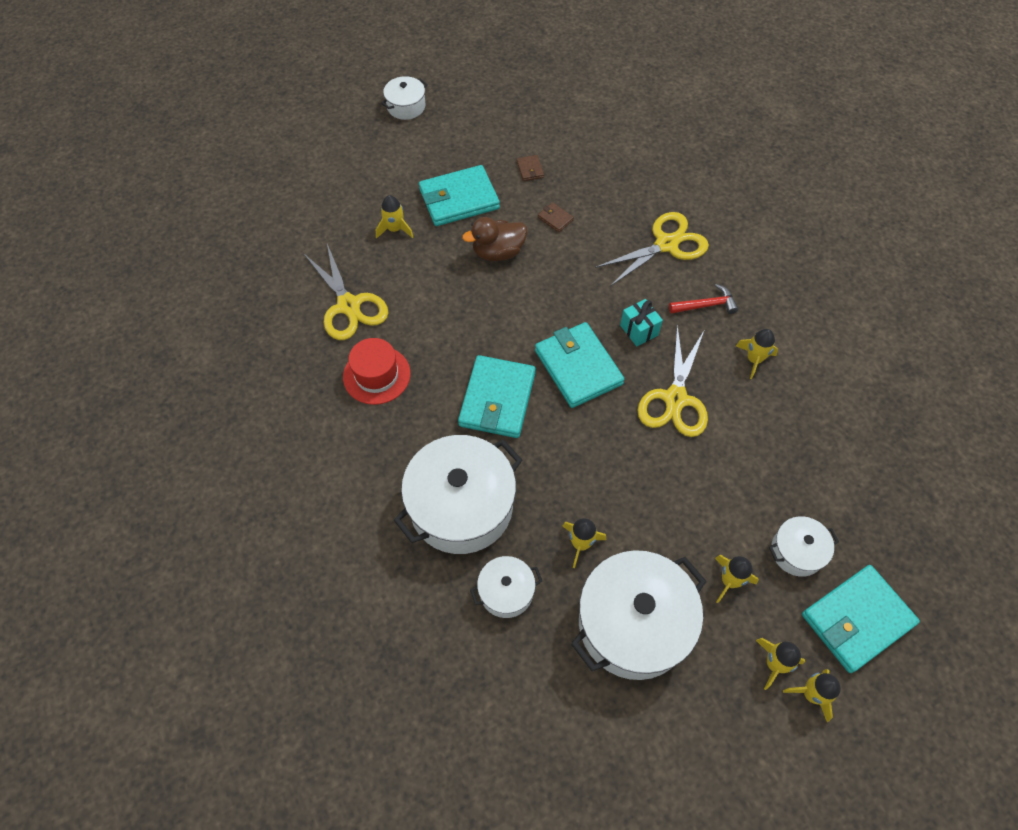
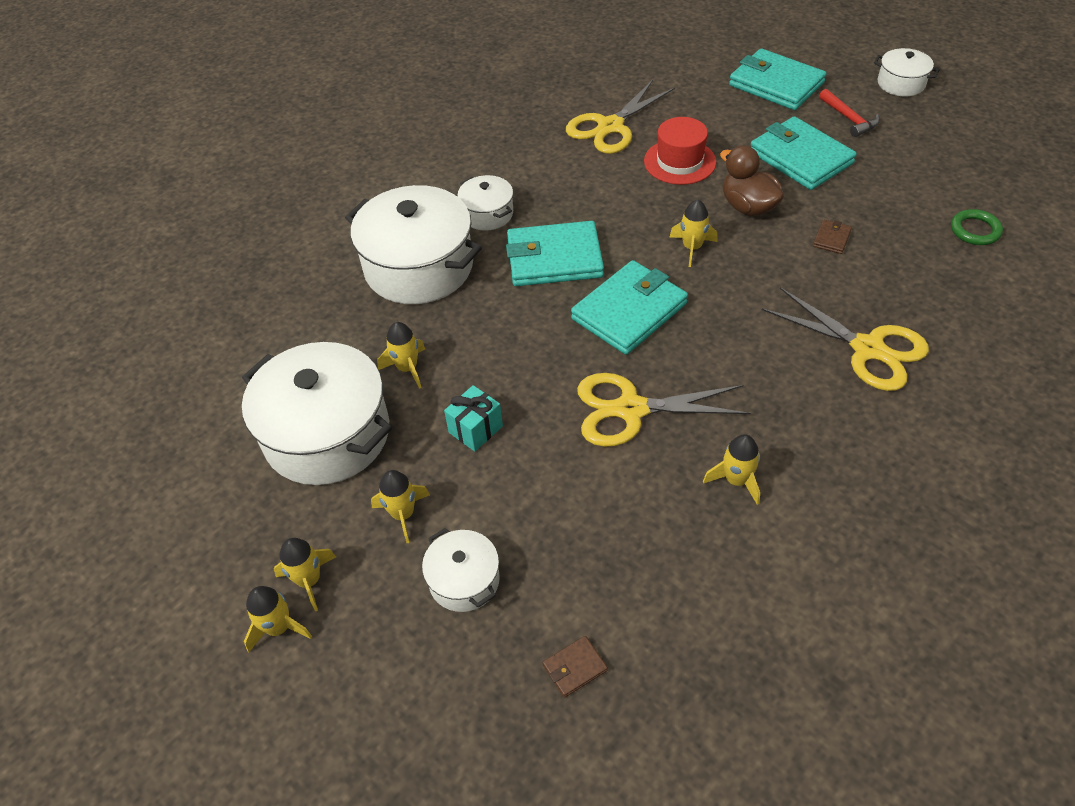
camera: 75 degrees right, 10 degrees down
(376, 375) = (540, 168): red hat -> red hat (680, 162)
(395, 229) = (725, 126): yellow rocket -> yellow rocket (692, 248)
(506, 591) = (337, 324): white pot -> white pot (487, 214)
(530, 169) = (890, 199): brown wallet -> brown wallet (575, 668)
(582, 142) = (975, 230): none -> green ring
(639, 330) = (713, 352): turquoise gift -> turquoise gift (475, 429)
(706, 305) = (794, 410): red hammer -> red hammer (849, 119)
(857, 620) = (388, 667): turquoise wallet -> turquoise wallet (776, 84)

